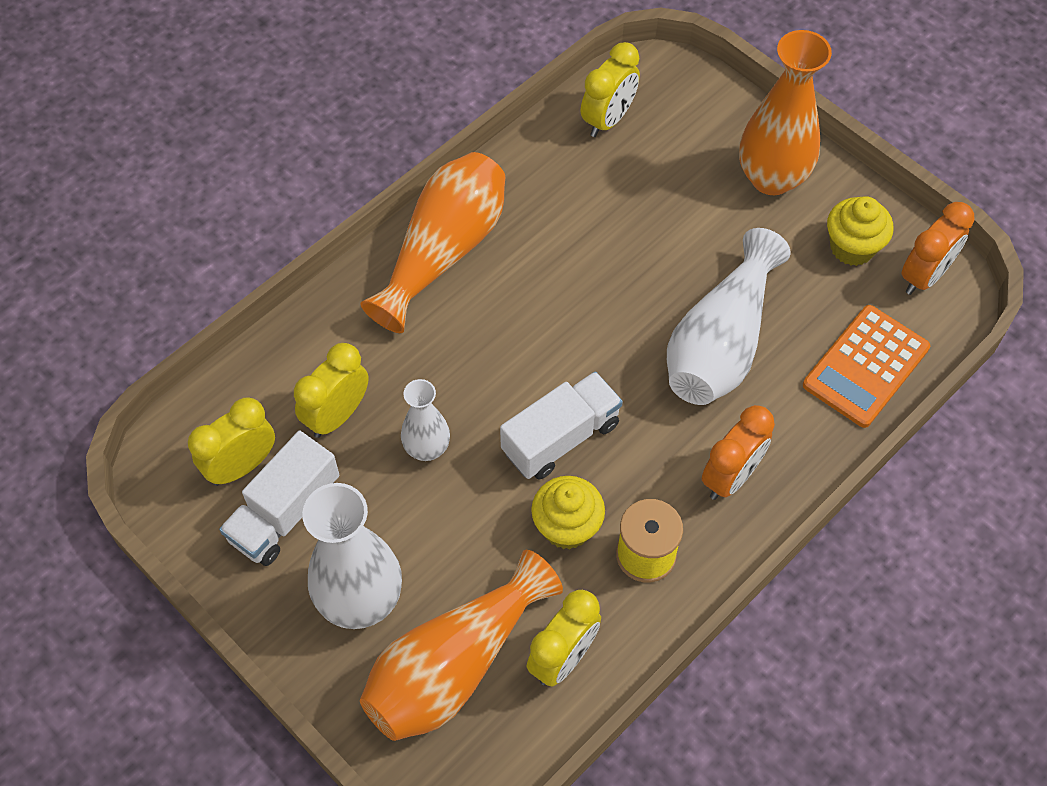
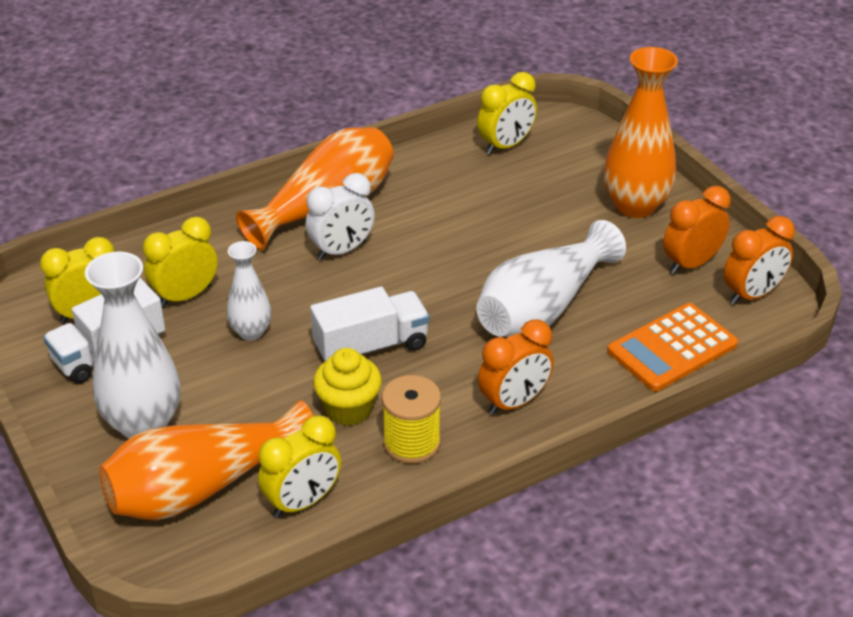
camera: 15 degrees right, 20 degrees down
(482, 311) = (341, 250): none -> white clock
(852, 247) = (691, 264): yellow cupcake -> orange clock

